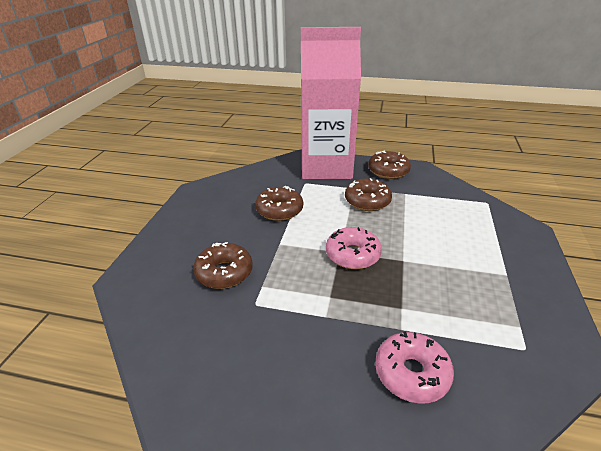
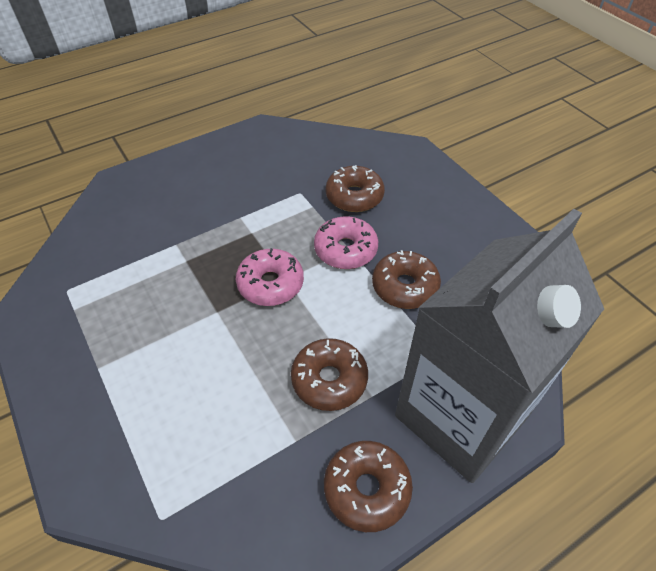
camera: 135 degrees right, 15 degrees up
(326, 167) = (461, 416): pink carton -> grey carton
(411, 373) = (150, 220): pink donut -> pink donut (345, 250)

